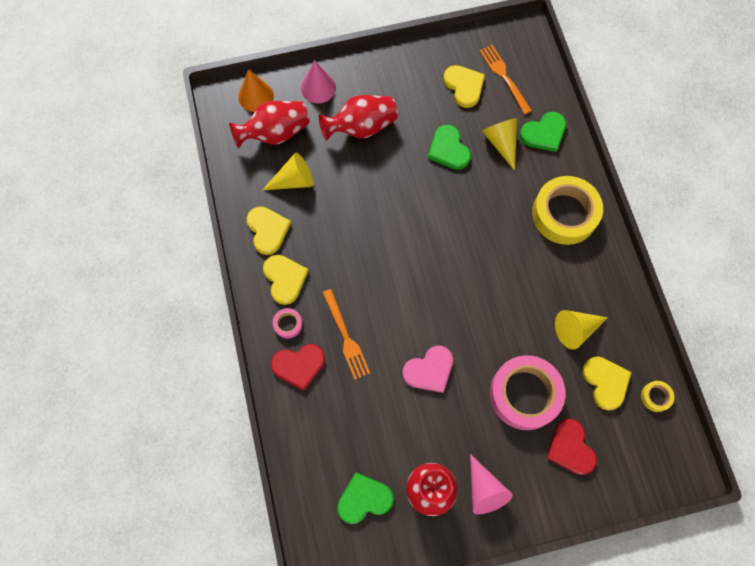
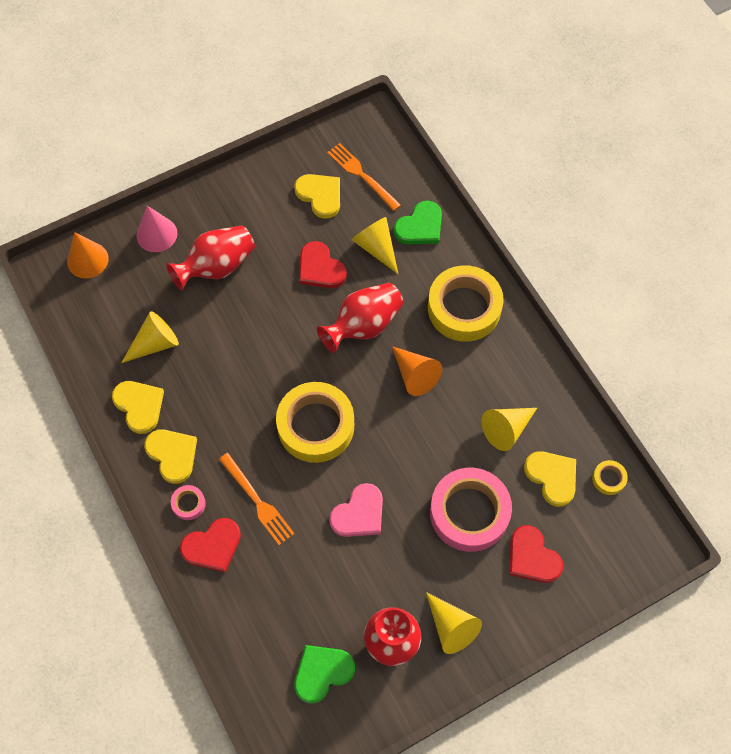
camera: 15 degrees left, 5 degrees down
(275, 133) = (120, 296): red vase -> red vase (363, 325)
(411, 285) = (316, 426): none -> yellow tape
(448, 149) = (320, 268): green heart -> red heart
(484, 490) = (451, 627): pink cone -> yellow cone
(507, 262) = (415, 375): none -> orange cone

